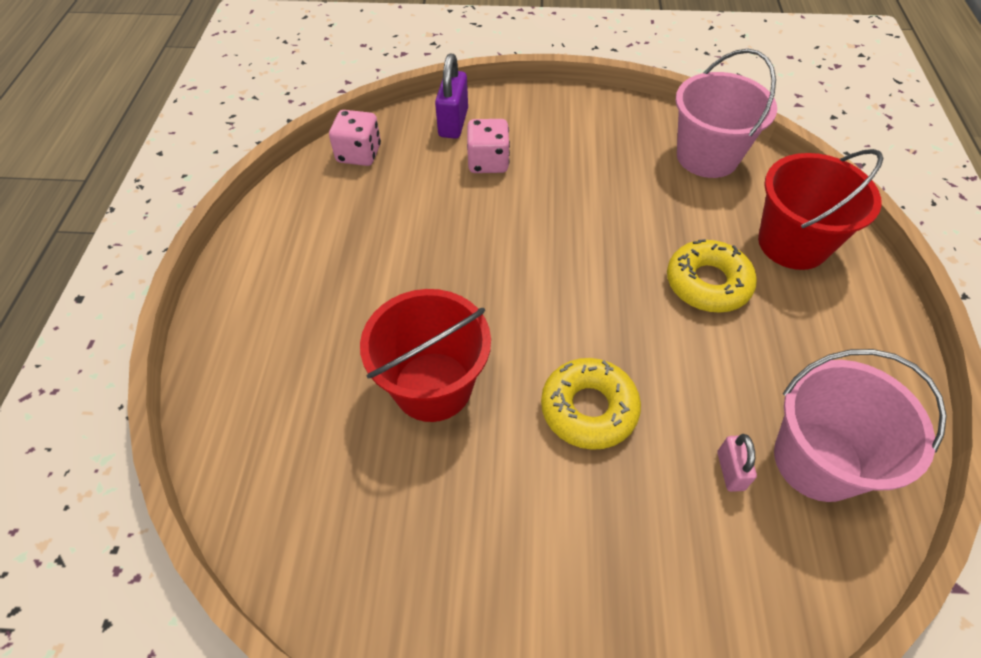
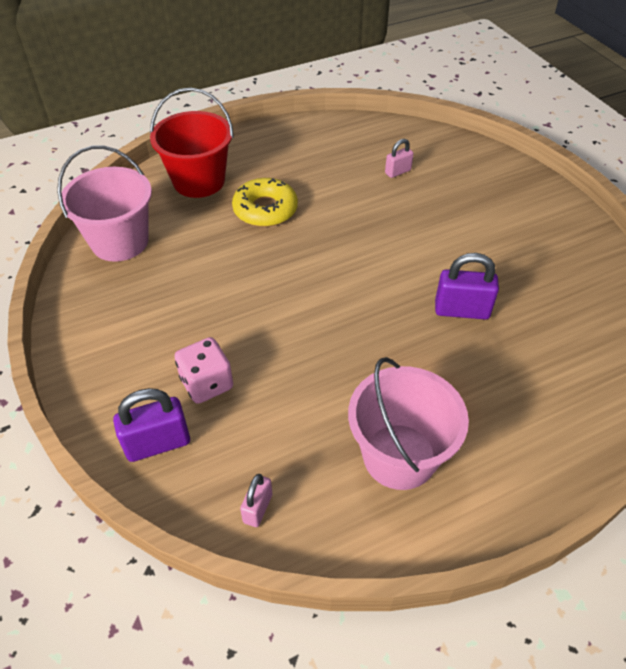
camera: 120 degrees left, 5 degrees down
(359, 154) = (258, 508): pink dice -> pink padlock
(433, 386) = (461, 310): red bucket -> purple padlock
(588, 409) = (409, 233): yellow donut -> none
(817, 461) = (364, 146): pink bucket -> pink bucket (399, 456)

